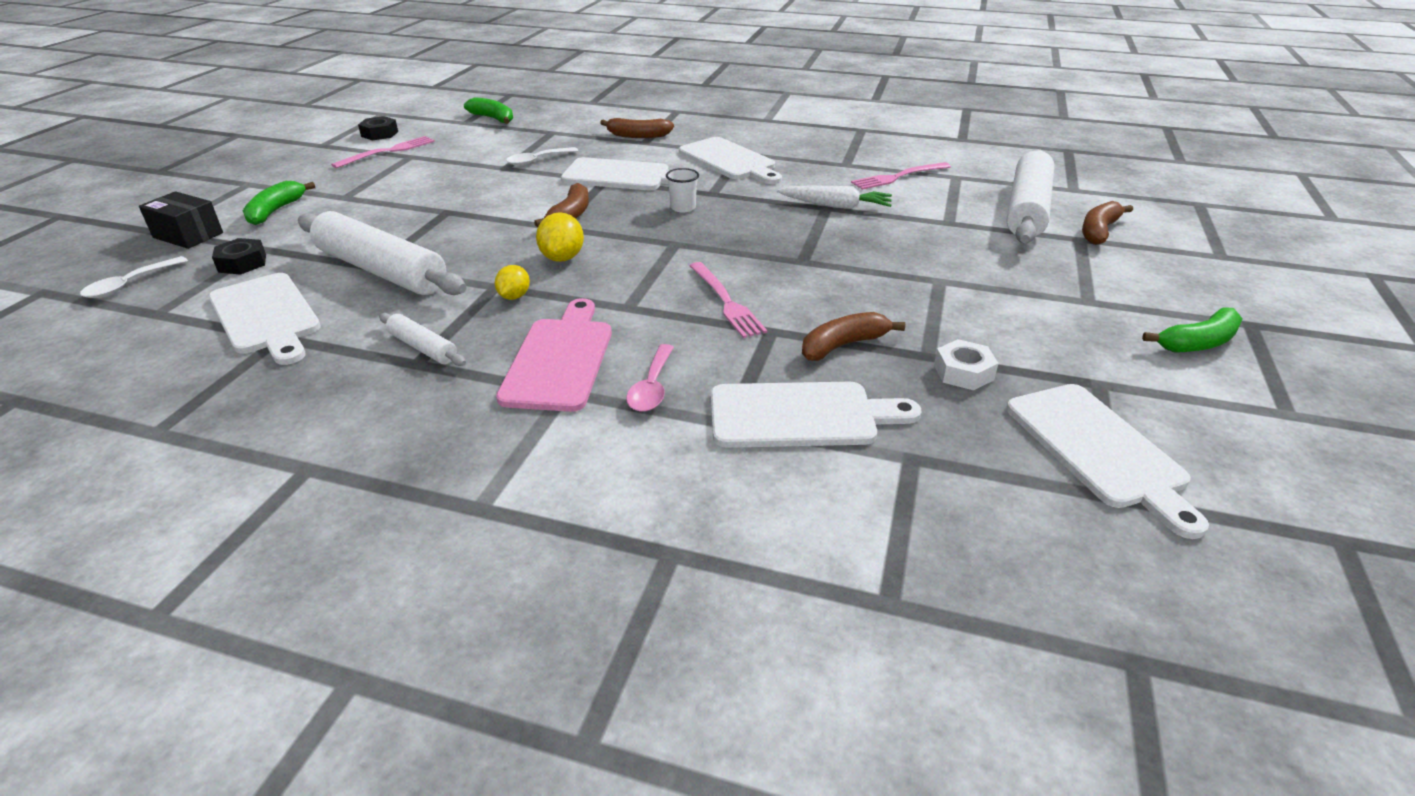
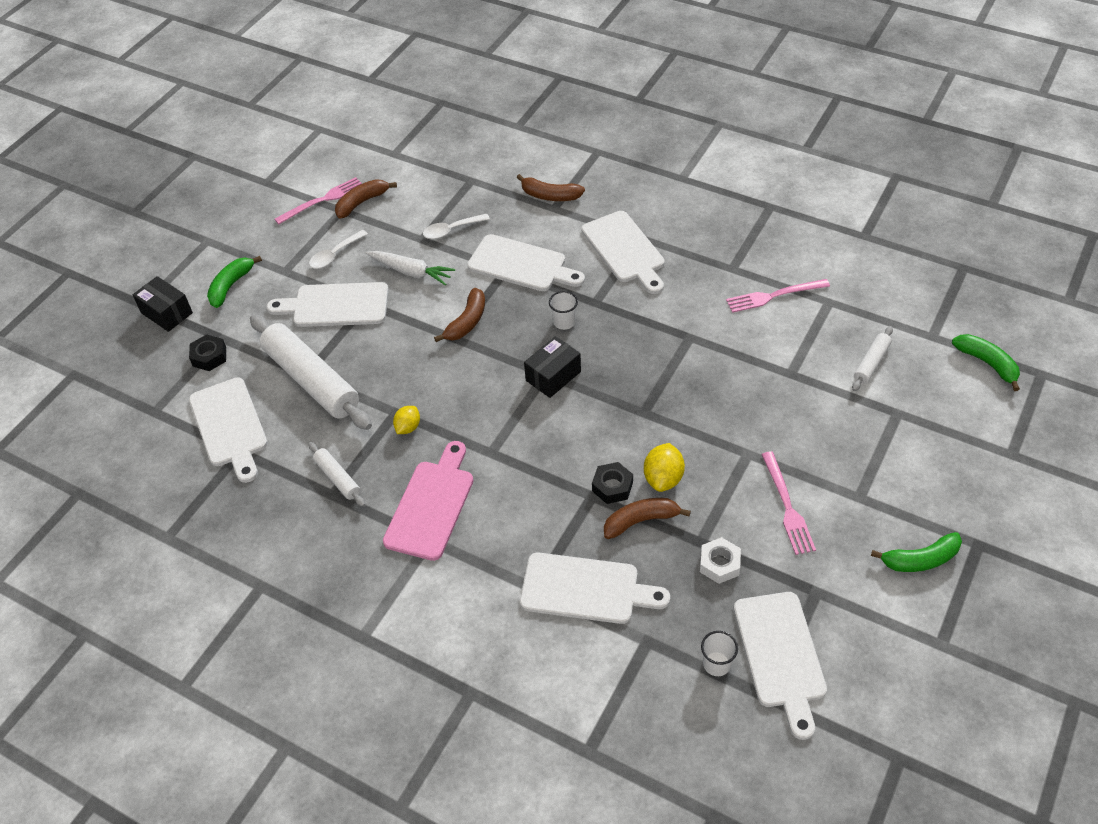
camera: 15 degrees right, 15 degrees up
(129, 284) = (132, 373): white spoon -> white spoon (335, 255)
(379, 134) = (316, 167): black nut -> black nut (612, 486)
(409, 215) = (336, 305): none -> white cutting board
(493, 118) = (420, 149): green banana -> green banana (987, 363)
(562, 258) = (451, 382): yellow lemon -> yellow lemon (663, 478)
(652, 387) = (490, 545): pink spoon -> none
(685, 244) = (553, 376): none -> black box
(726, 301) = (567, 456): pink fork -> pink fork (787, 506)
(835, 206) = (699, 335): white carrot -> white carrot (411, 272)
(1020, 470) = (716, 664): none -> white cup
(1027, 209) = (871, 363): white rolling pin -> white rolling pin, size x0.47
(1099, 231) = (920, 404): brown banana -> brown banana (362, 202)

